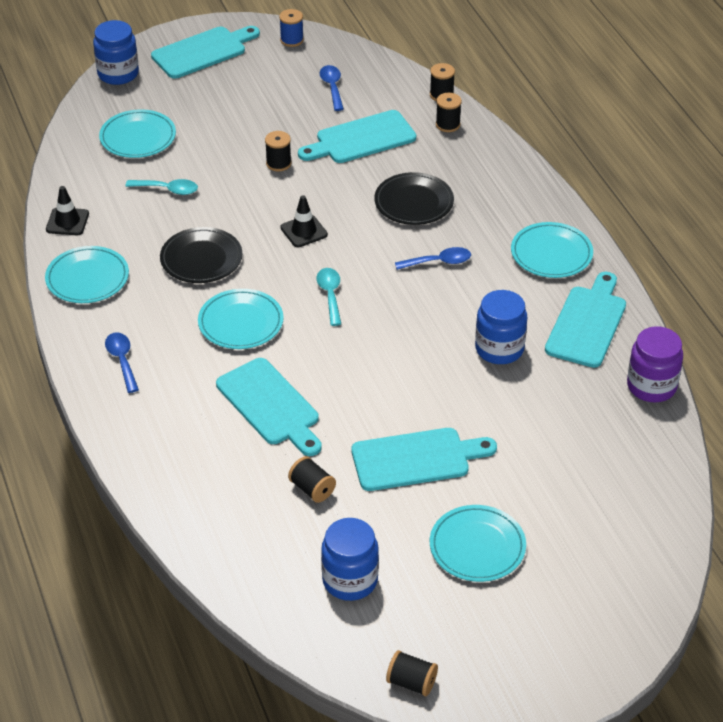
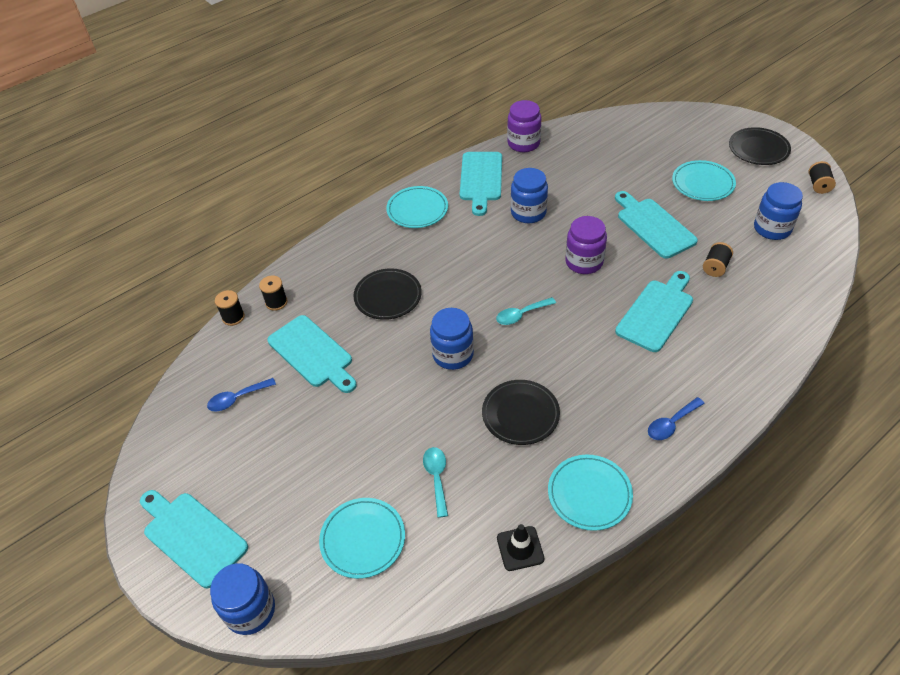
camera: 105 degrees left, 5 degrees up
(241, 322) = (582, 359): turquoise plate -> none
(278, 163) = (367, 402): black spool -> none
(291, 40) = (159, 458): blue spool -> none
(304, 231) = (453, 355): black traffic cone -> blue jar
(384, 371) = (584, 262): none -> purple jar
(438, 262) = (453, 264): blue spoon -> none
(528, 651) = (758, 149): none -> black plate
(587, 323) = (481, 179): turquoise cutting board -> turquoise cutting board turned 90 degrees counterclockwise

